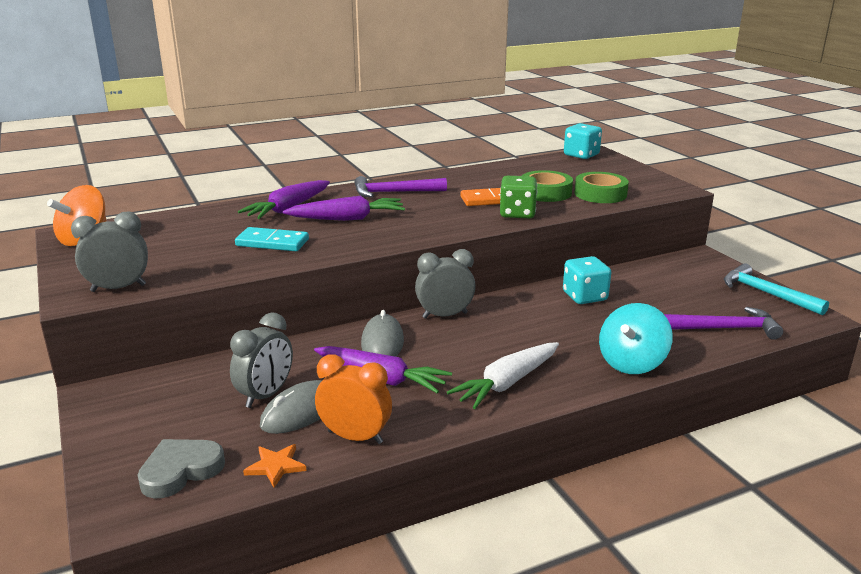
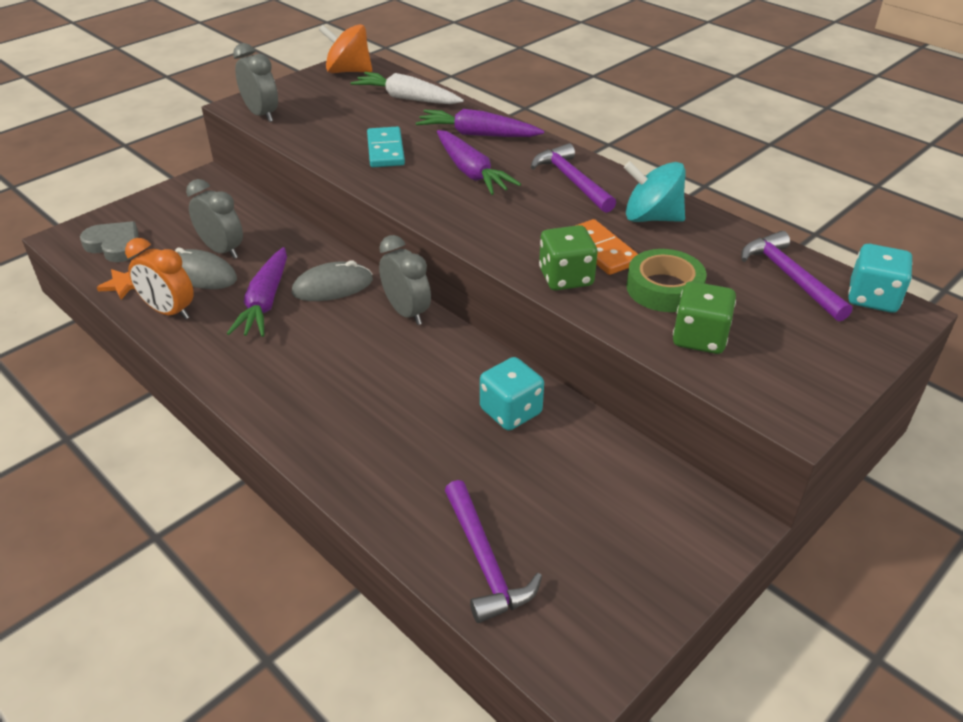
camera: 70 degrees right, 15 degrees up
(265, 395) = (222, 250): grey clock -> grey clock turned 150 degrees counterclockwise
(355, 437) = (169, 311): orange clock -> orange clock turned 120 degrees clockwise
(507, 383) = (280, 382): white carrot -> white carrot (407, 98)
(551, 165) = (790, 277): none -> purple hammer
(600, 194) = (699, 338): green tape -> green dice
(632, 363) = (354, 472): turquoise spinning top -> turquoise spinning top (651, 218)
(766, 293) = (633, 611): turquoise hammer -> none

